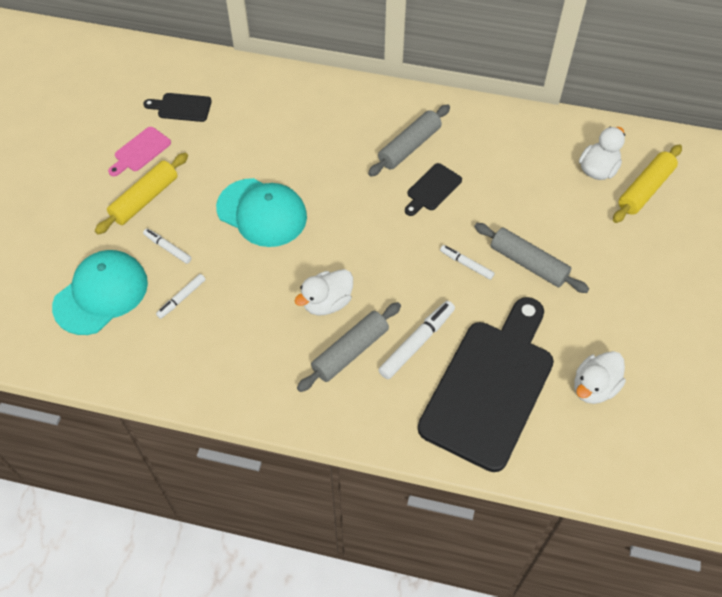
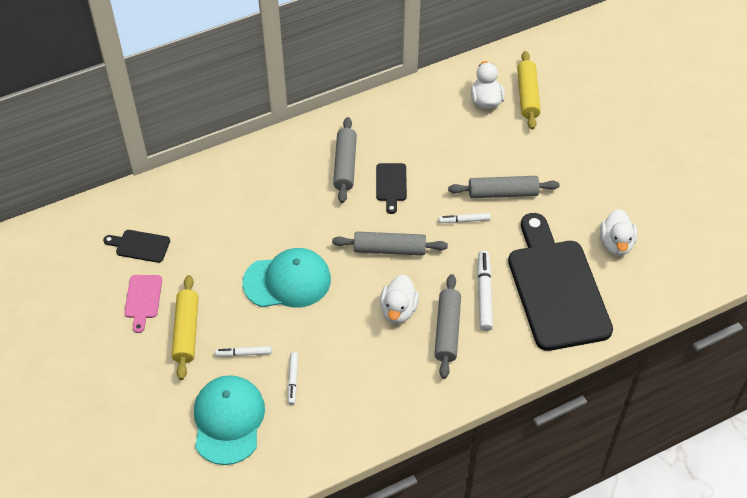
camera: 40 degrees left, 5 degrees down
(181, 107) = (140, 246): black cutting board -> black cutting board turned 45 degrees clockwise
(373, 244) = (389, 249): none -> grey rolling pin

